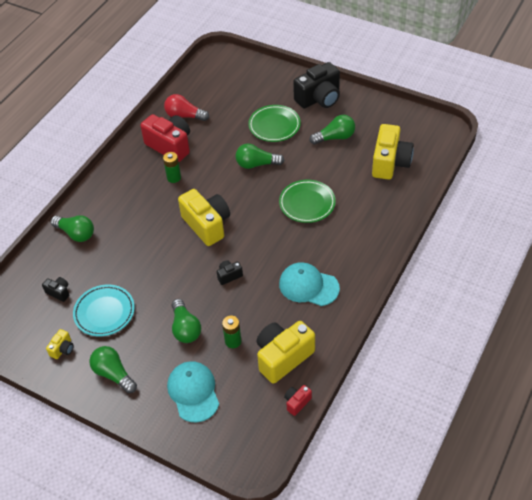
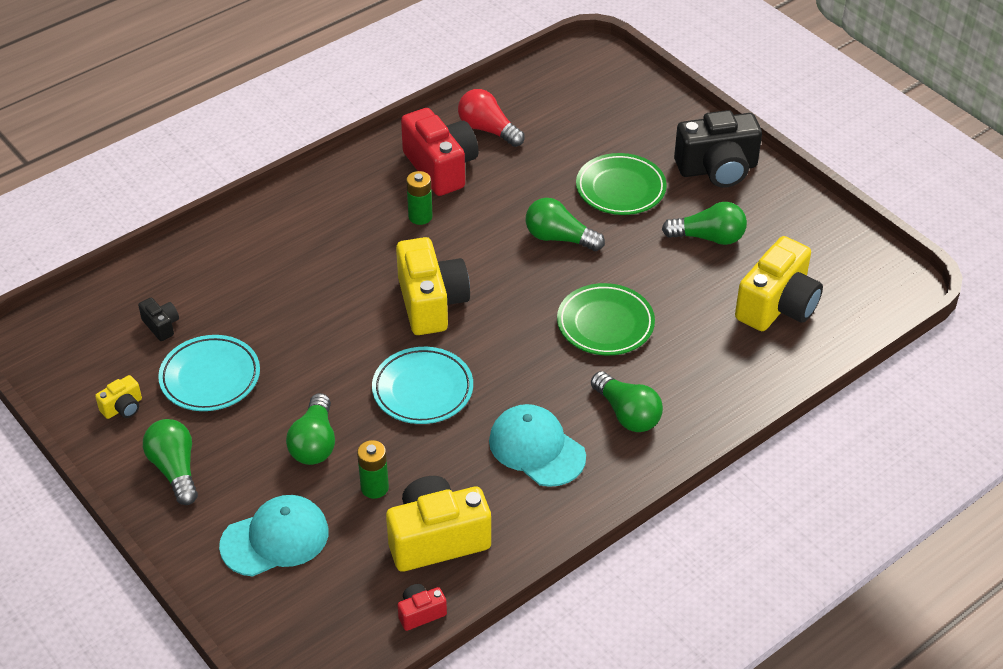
camera: 20 degrees right, 5 degrees down
(76, 233) = (231, 250): green light bulb -> green light bulb (627, 414)
(193, 392) = (275, 539): turquoise cap -> turquoise cap turned 60 degrees clockwise
(229, 276) = (422, 390): black camera -> turquoise plate

